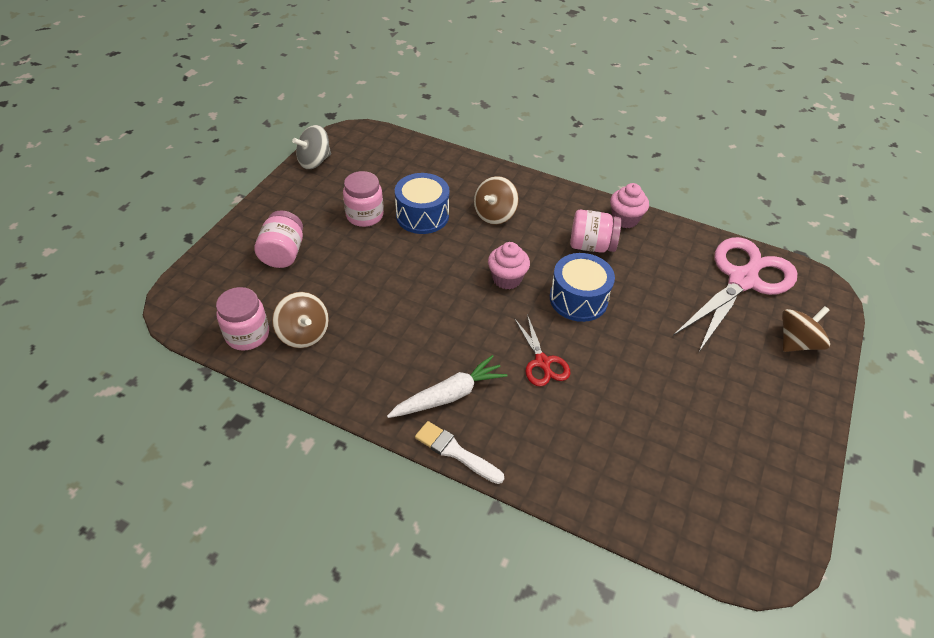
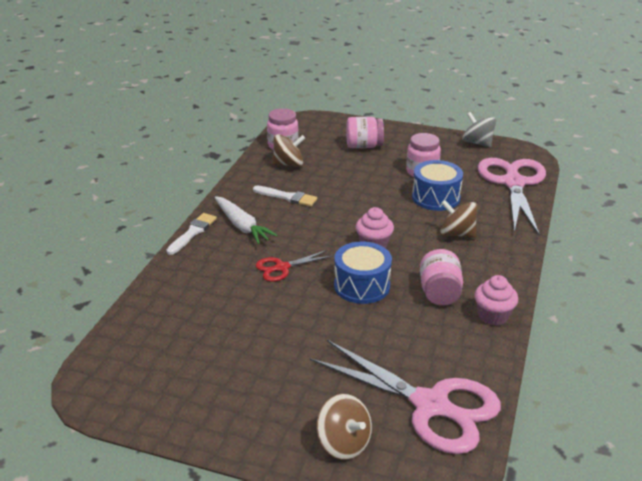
camera: 85 degrees right, 15 degrees down
(304, 334) = (288, 164): brown spinning top -> brown spinning top turned 150 degrees counterclockwise
(389, 343) = (287, 197): none -> white brush
(407, 156) = (513, 183): none -> pink scissors

